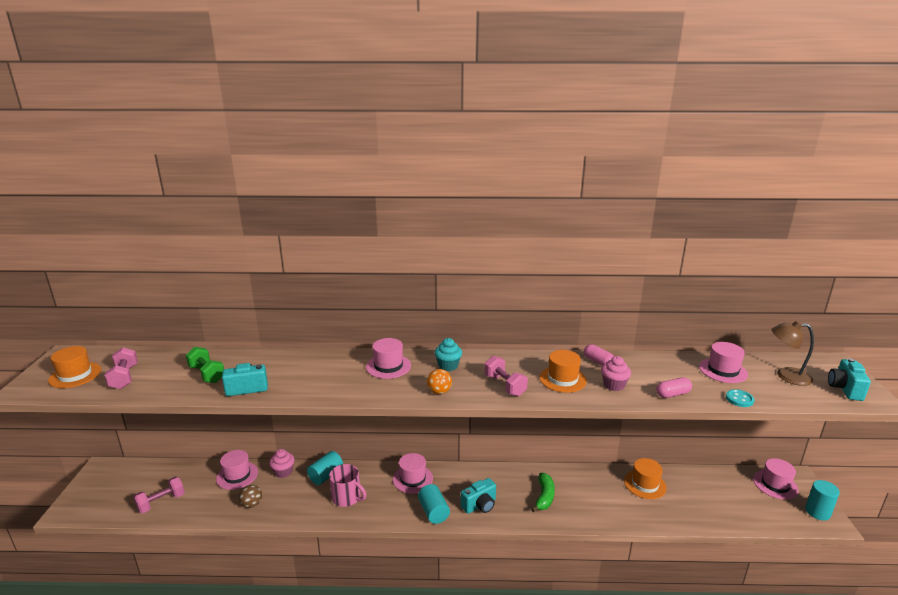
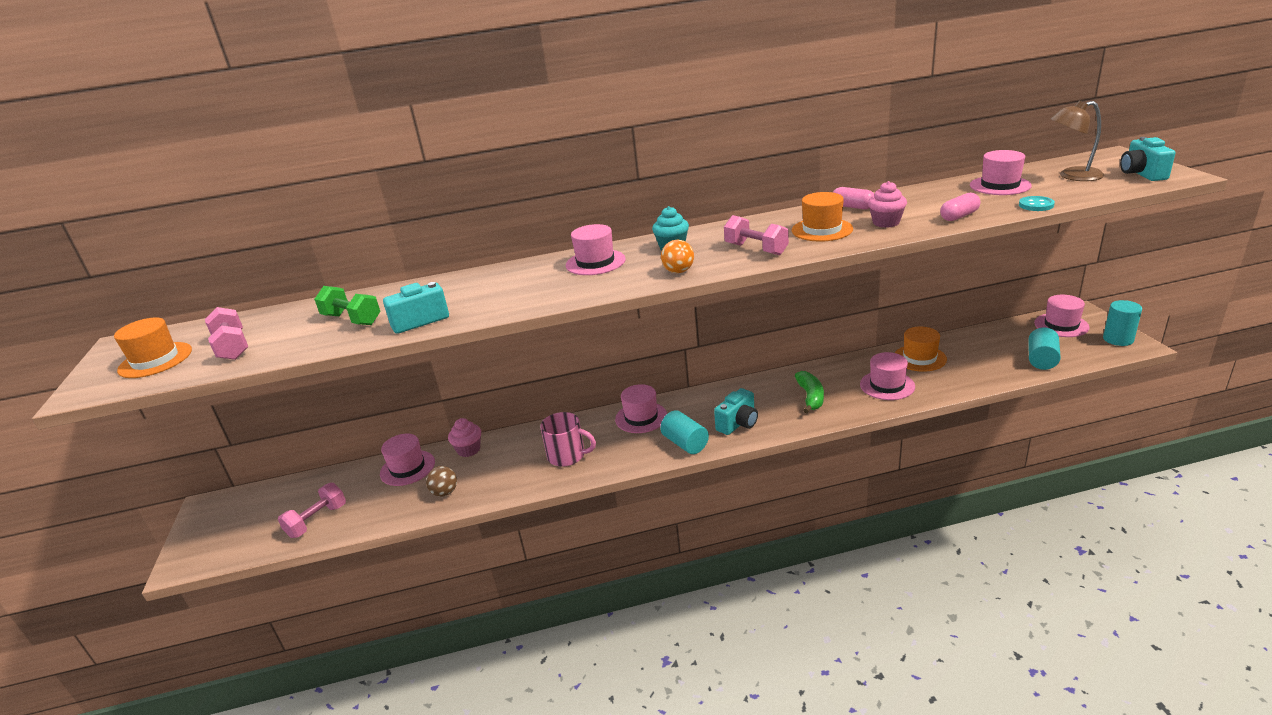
camera: 10 degrees left, 5 degrees up
(326, 475) = (527, 440): turquoise cylinder -> turquoise cylinder (1041, 360)
(607, 503) = (887, 385): none -> pink hat

